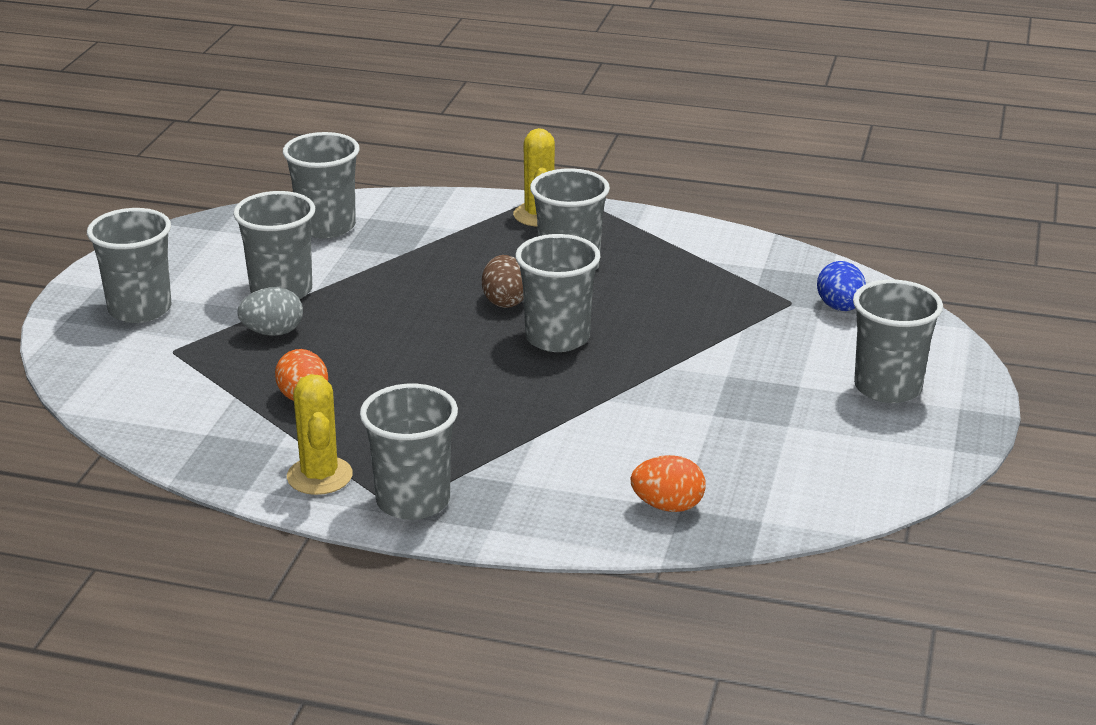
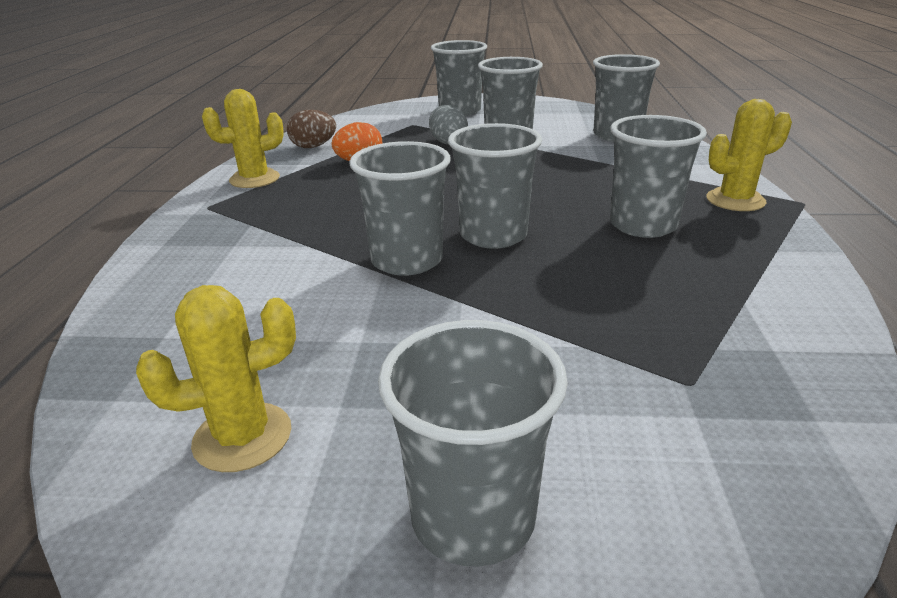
camera: 80 degrees right, 0 degrees up
(413, 501) = (213, 211): grey cup -> grey cup (407, 260)
(505, 301) = (548, 206): brown egg -> brown egg (313, 146)
(668, 506) = (168, 328): orange egg -> none
(813, 462) = (242, 437): none -> yellow cactus
(840, 307) = (715, 438): blue egg -> none

